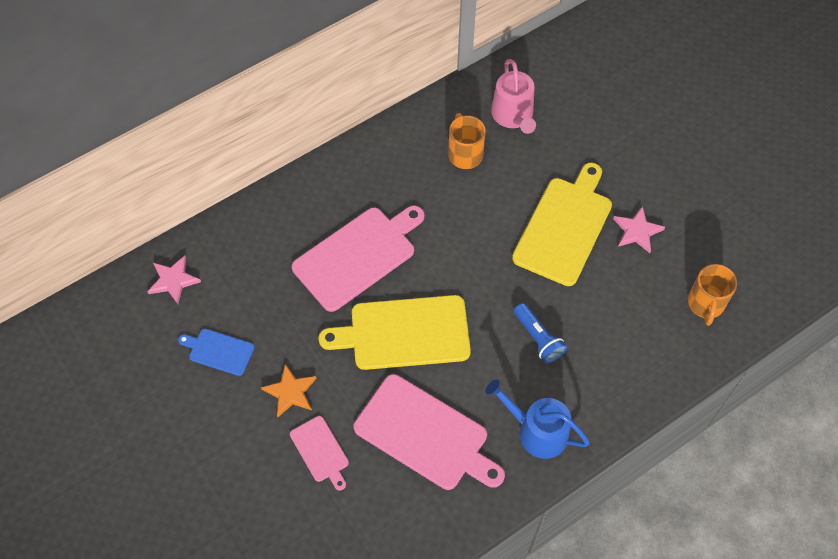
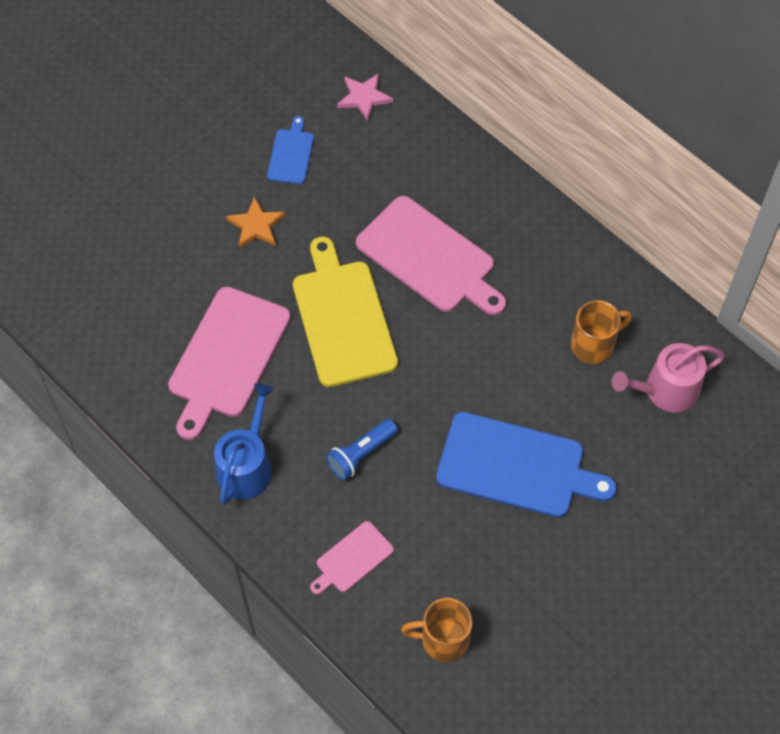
camera: 80 degrees right, 0 degrees up
(320, 451) = (195, 264): pink cutting board -> pink cutting board (352, 559)
(564, 227) = (516, 466): yellow cutting board -> blue cutting board
(637, 231) = (530, 550): pink star -> none

